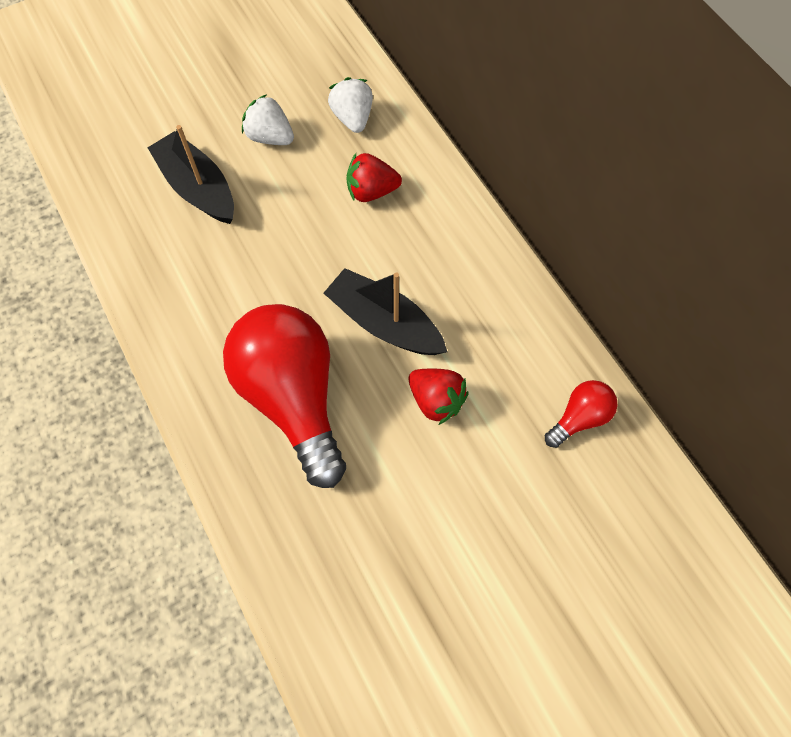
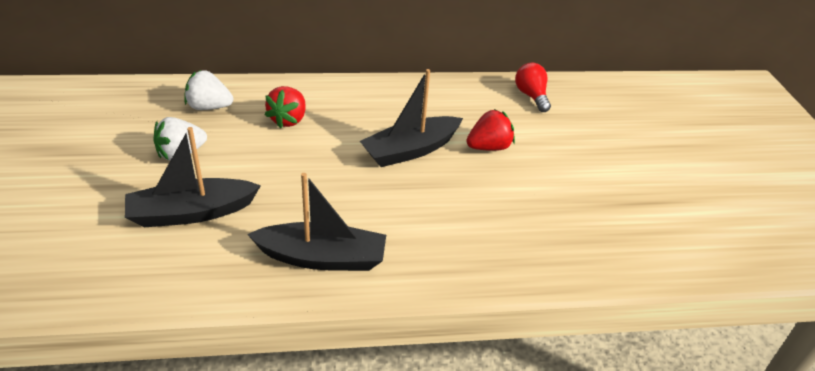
camera: 70 degrees left, 25 degrees down
(186, 313) = (322, 258): none -> black boat
(293, 398) = (448, 216): red light bulb -> none

